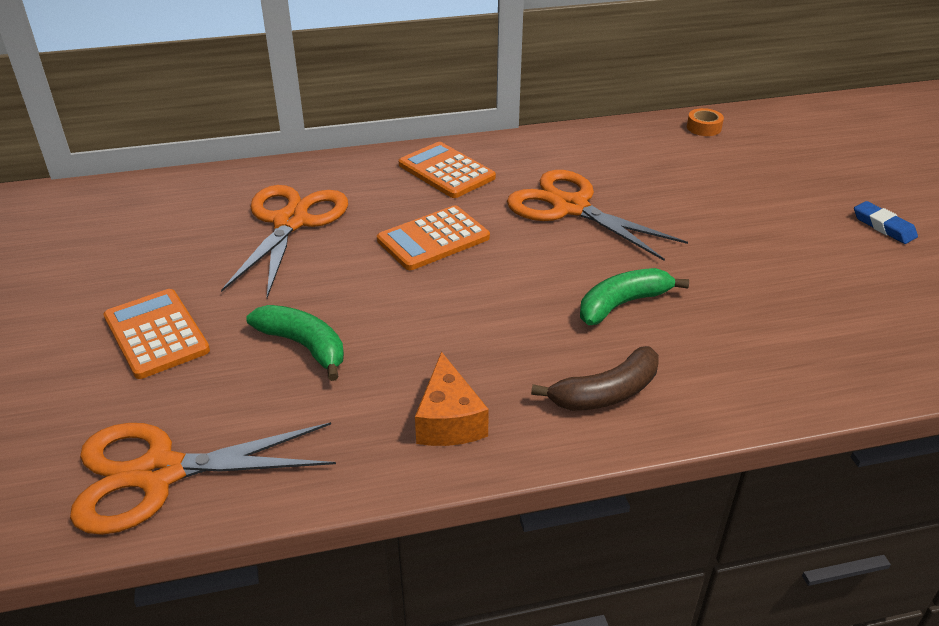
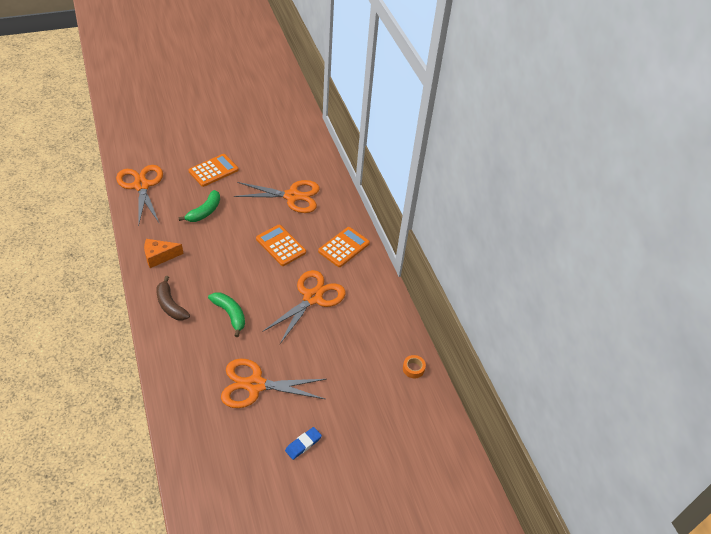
camera: 80 degrees right, 10 degrees up
(785, 273) = (255, 385): none -> orange scissors

